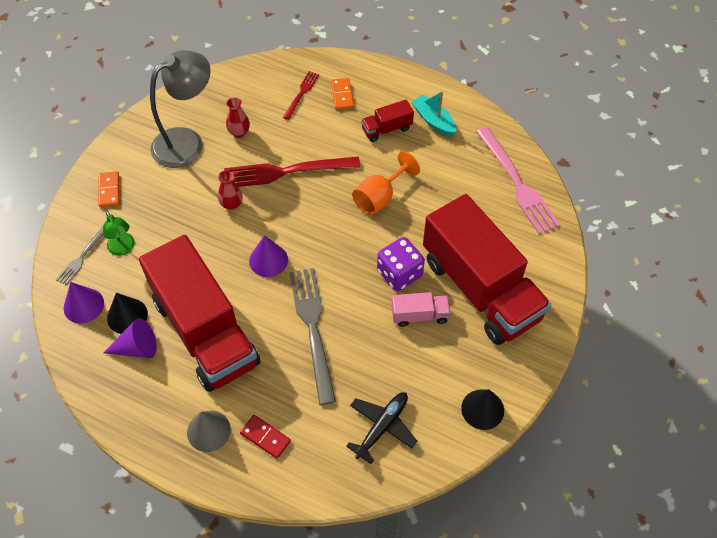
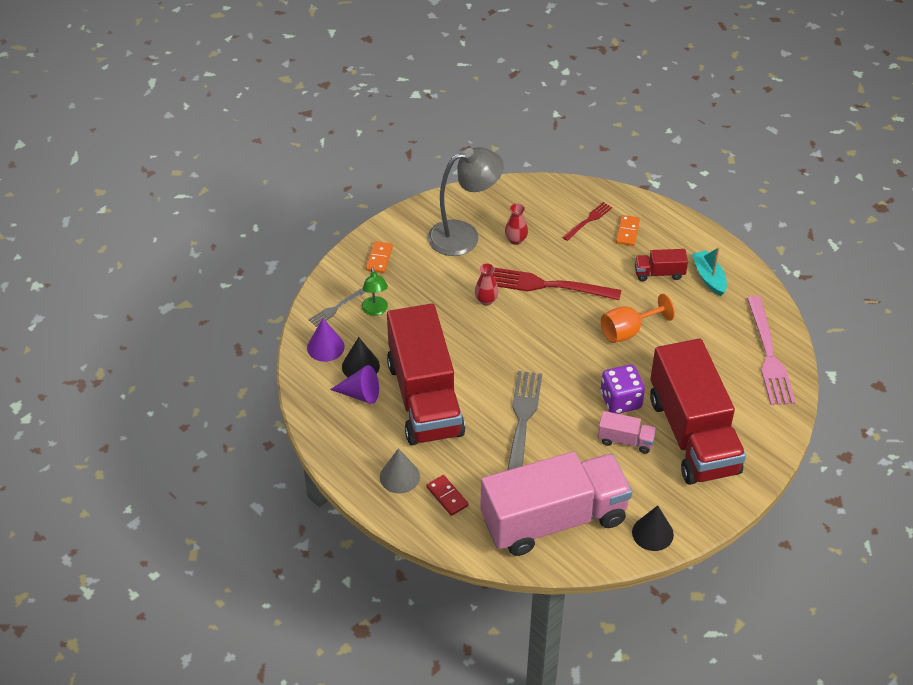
camera: 20 degrees right, 10 degrees down
(268, 260) = (502, 356): purple cone -> none
(382, 427) = (554, 520): black plane -> pink truck

